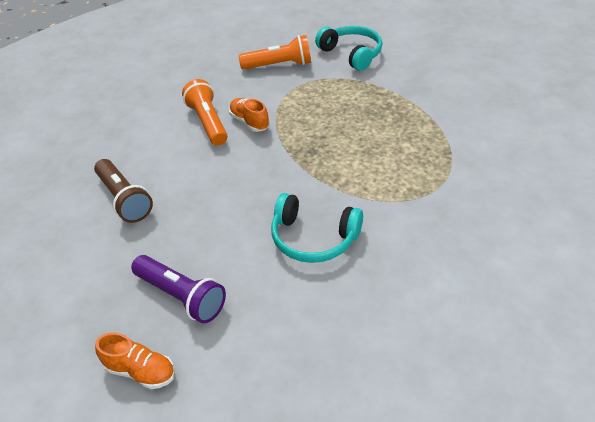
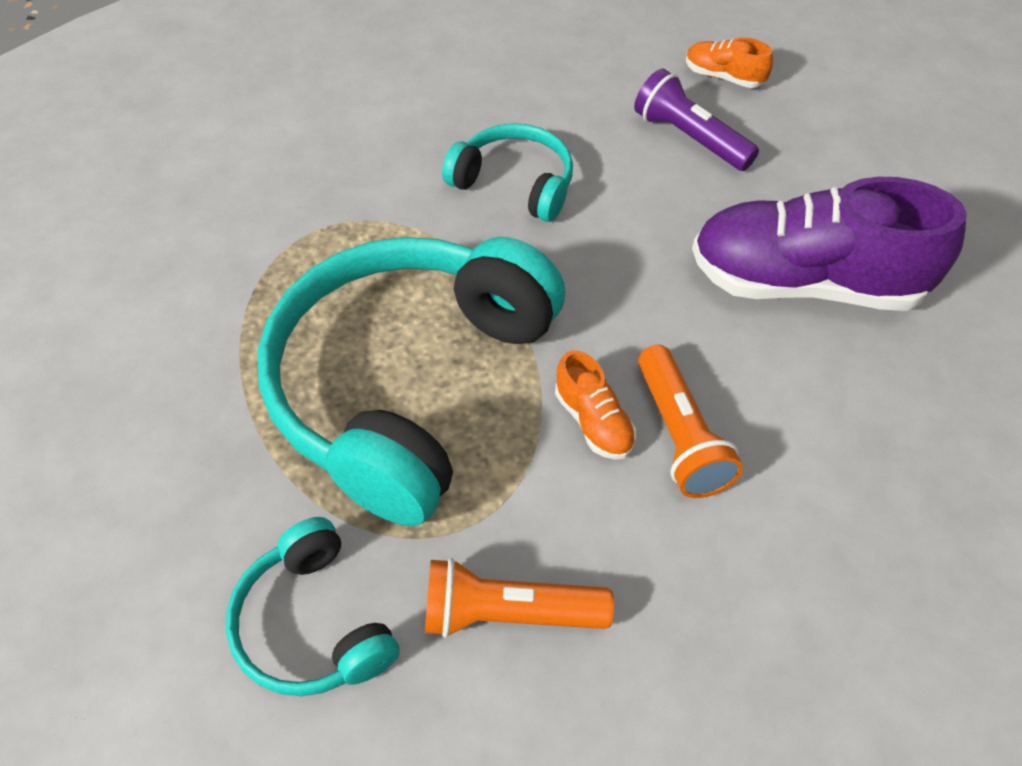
camera: 175 degrees left, 10 degrees up
(124, 199) = (804, 283): brown flashlight -> purple shoe
(344, 124) = (408, 384): none -> turquoise headphones

